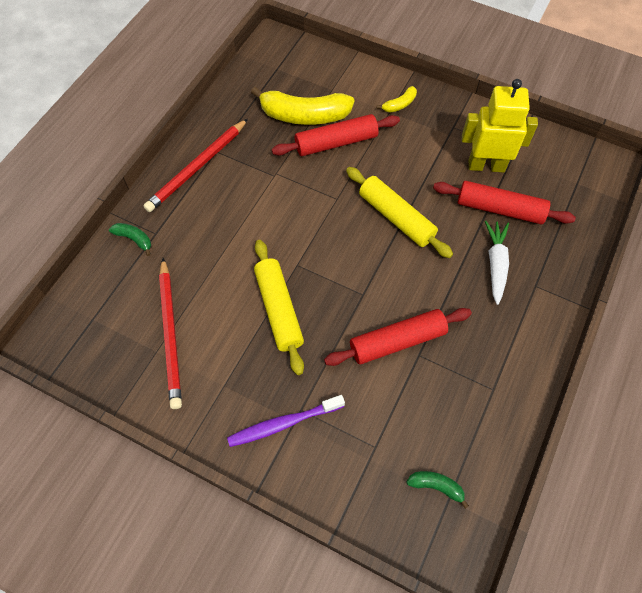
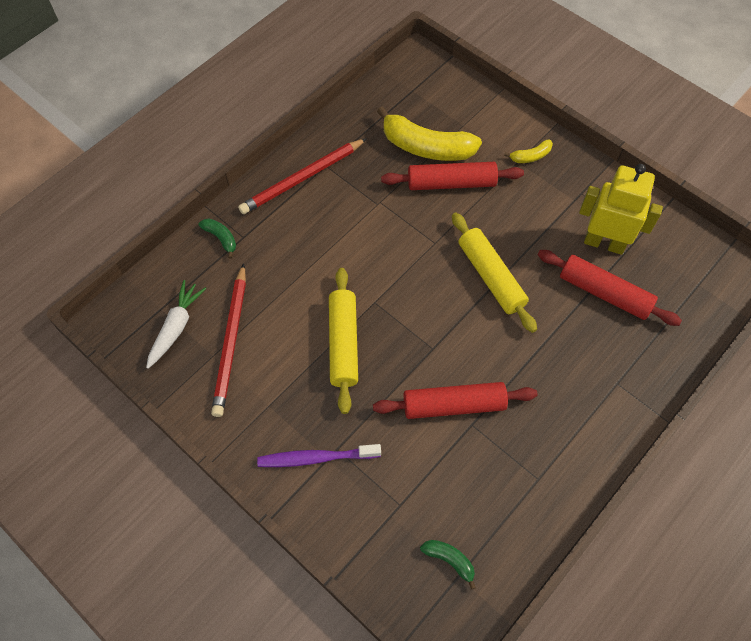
camera: 15 degrees right, 0 degrees up
(495, 264) = (581, 350): white carrot -> white carrot (176, 327)

